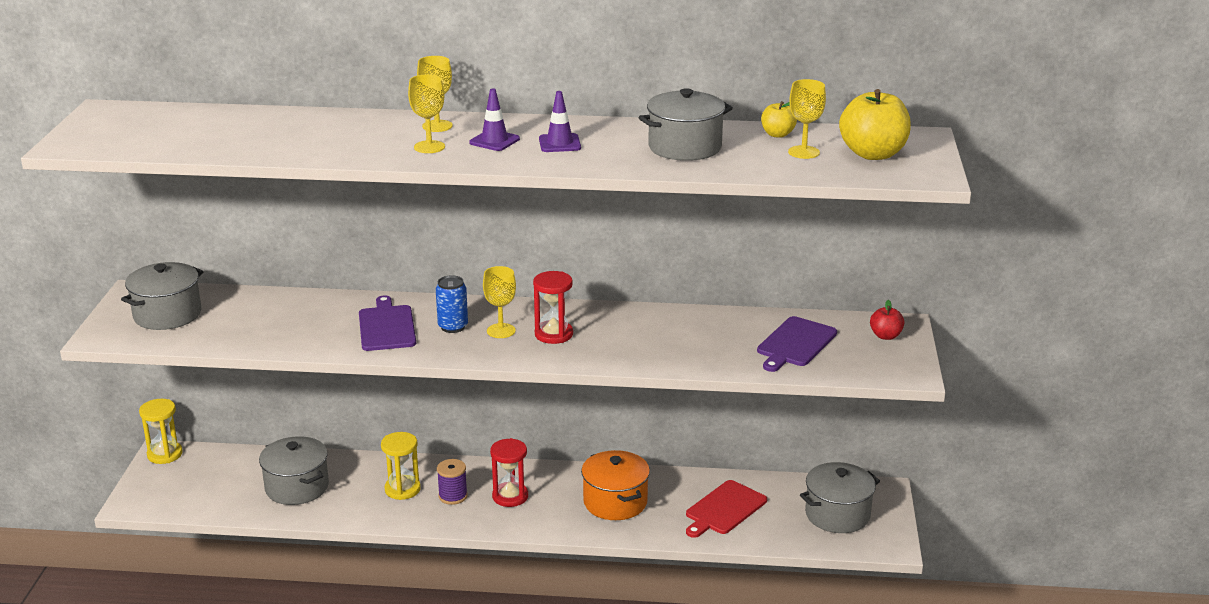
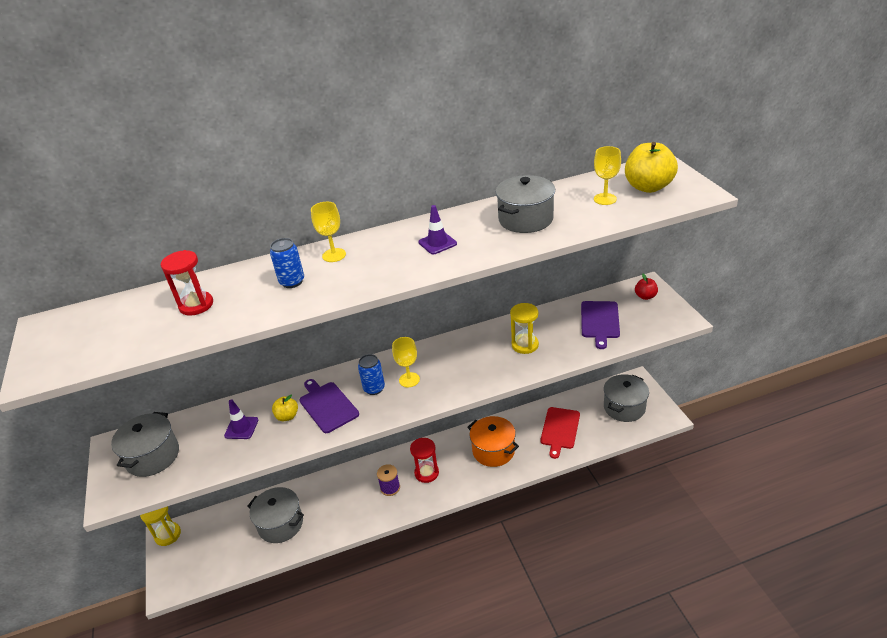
camera: 20 degrees left, 10 degrees up
(371, 137) = (292, 282): none -> blue can
(402, 489) = (354, 496): yellow hourglass -> yellow hourglass (525, 345)
(429, 147) = (345, 277): yellow goblet -> none
(494, 141) = (389, 256): purple traffic cone -> purple traffic cone (241, 428)
(553, 334) = (446, 370): red hourglass -> red hourglass (196, 305)
(777, 134) = (573, 189): yellow apple -> yellow apple (287, 416)

